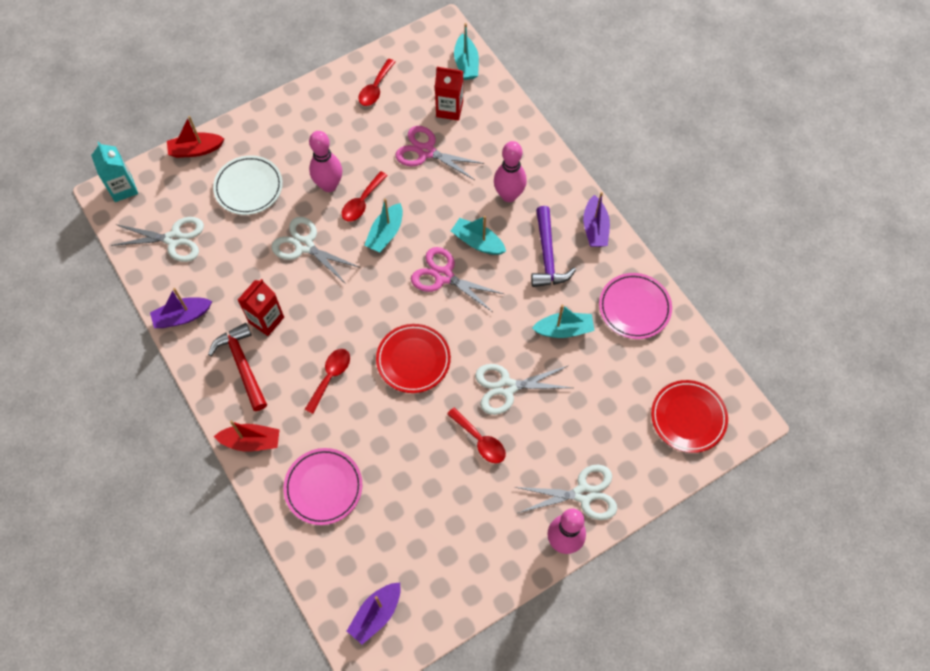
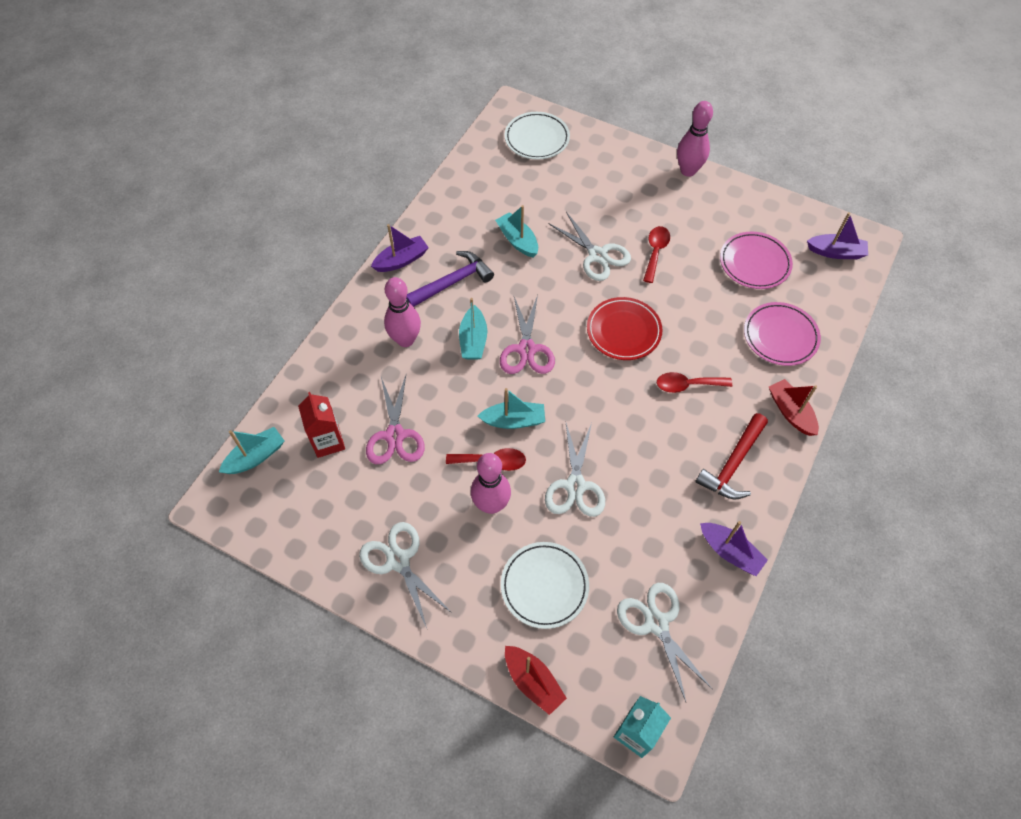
camera: 120 degrees left, 5 degrees down
(266, 320) = (675, 471): red carton -> none
(375, 88) = (337, 531): red spoon -> none
(583, 494) = (644, 173): white scissors -> white scissors (398, 561)
(634, 308) = (464, 204): pink plate -> pink plate (754, 263)
(688, 417) = (537, 139): red plate -> white plate

